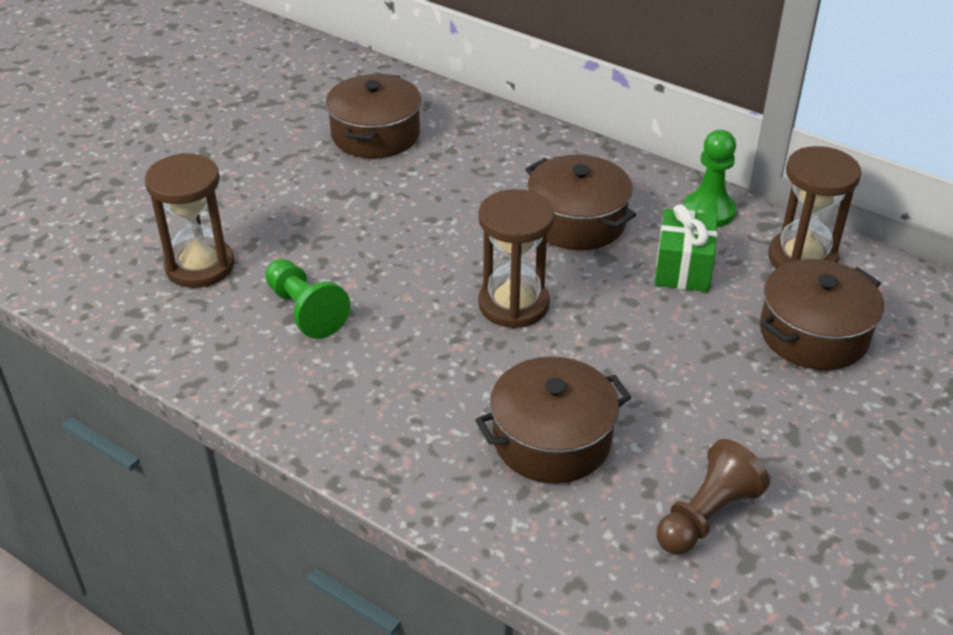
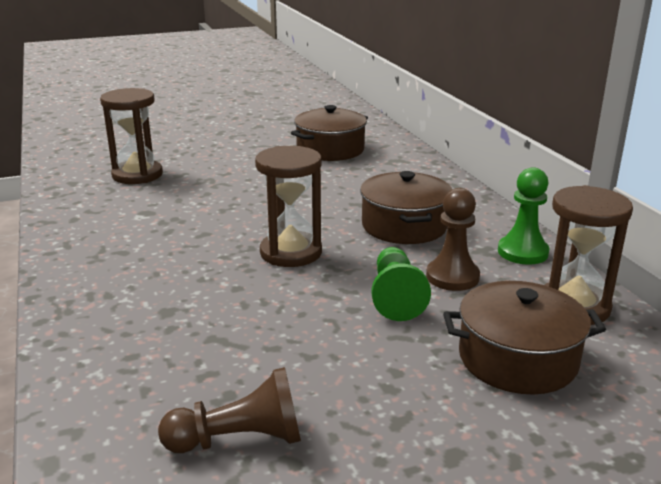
camera: 35 degrees right, 15 degrees down
(305, 311) = (158, 211): green pawn -> green pawn (395, 297)
(552, 439) = (199, 335): brown pot -> none
(683, 268) = (452, 277): green gift -> brown pawn

